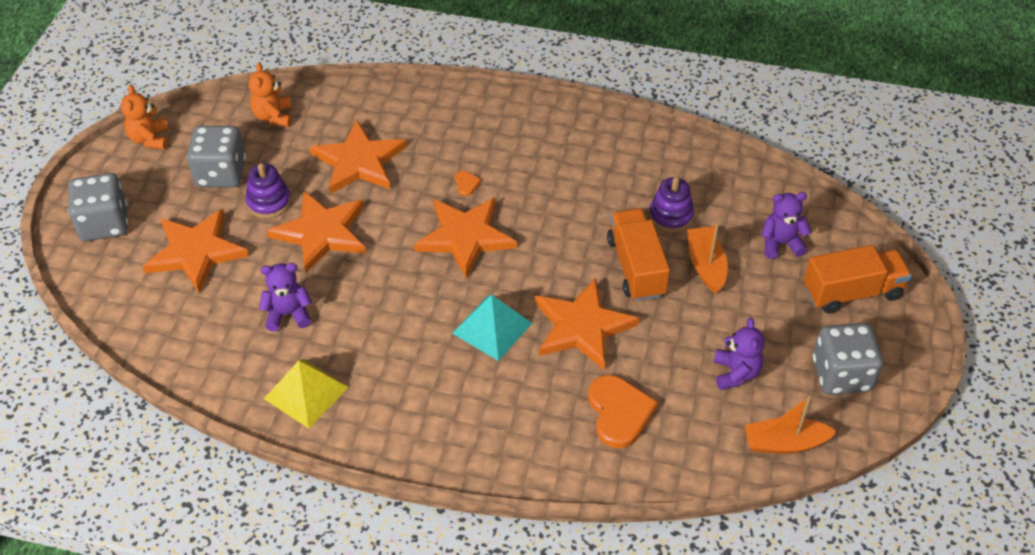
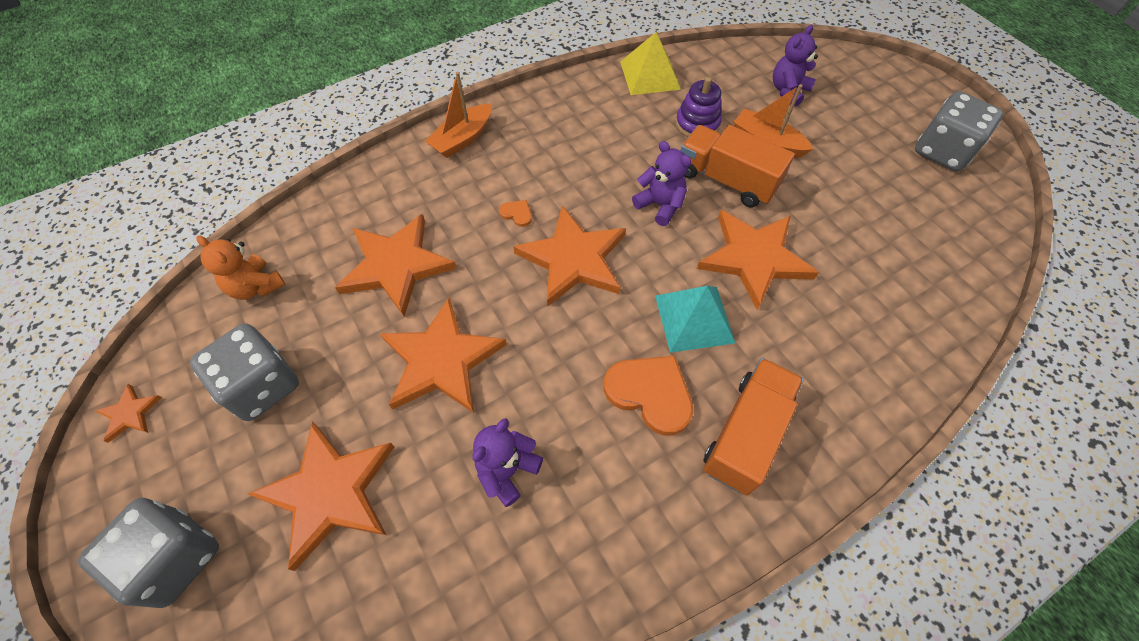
camera: 45 degrees left, 10 degrees up
(150, 139) = (130, 414): orange teddy bear -> orange star
(269, 202) = (350, 373): purple stacking toy -> none
(306, 393) = (622, 535): yellow pyramid -> yellow pyramid (649, 75)
(619, 412) = (868, 303): orange heart -> orange heart (650, 393)
(735, 373) = (890, 204): purple teddy bear -> purple teddy bear (660, 205)
(784, 443) = (983, 228): orange boat -> orange boat (462, 139)
(852, 292) = (870, 91): orange truck -> orange truck (746, 434)

